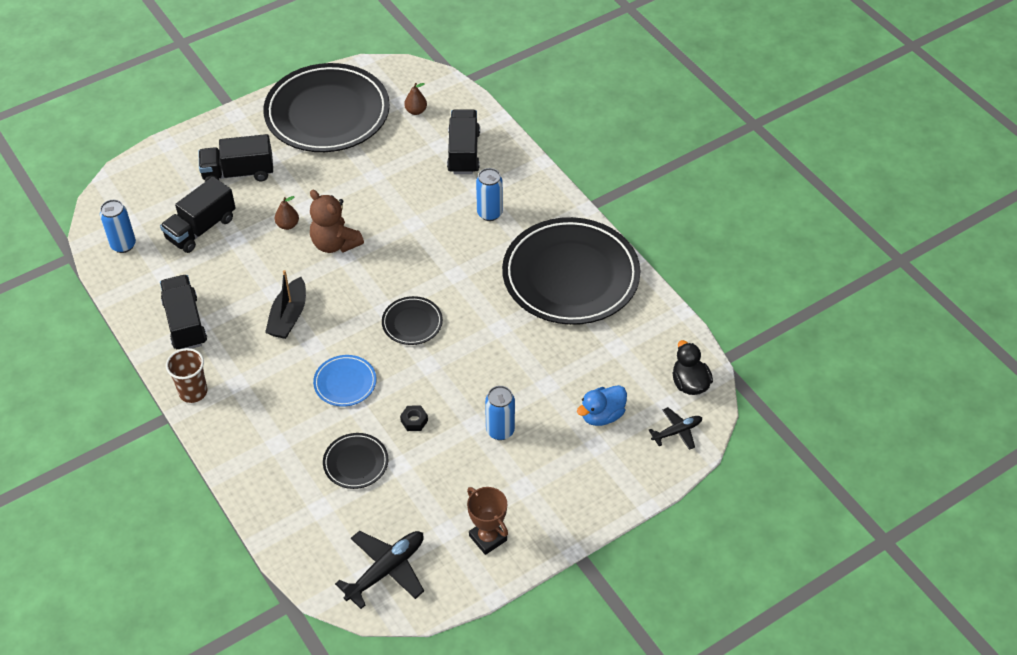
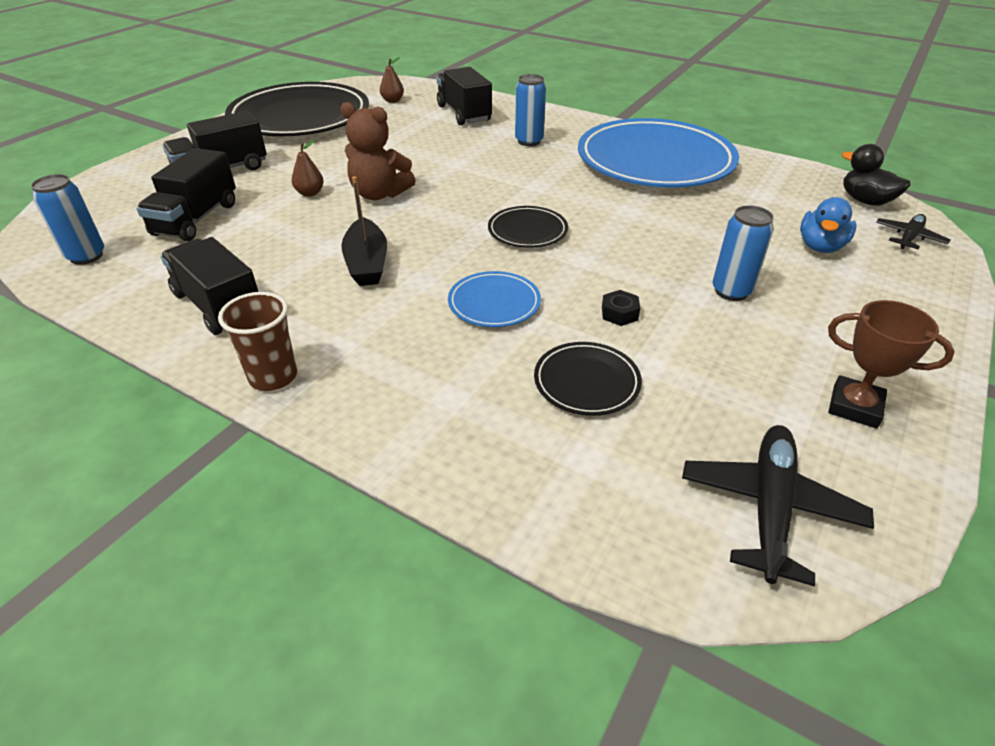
camera: 25 degrees left, 10 degrees down
(570, 276) = (655, 161): black plate -> blue plate

